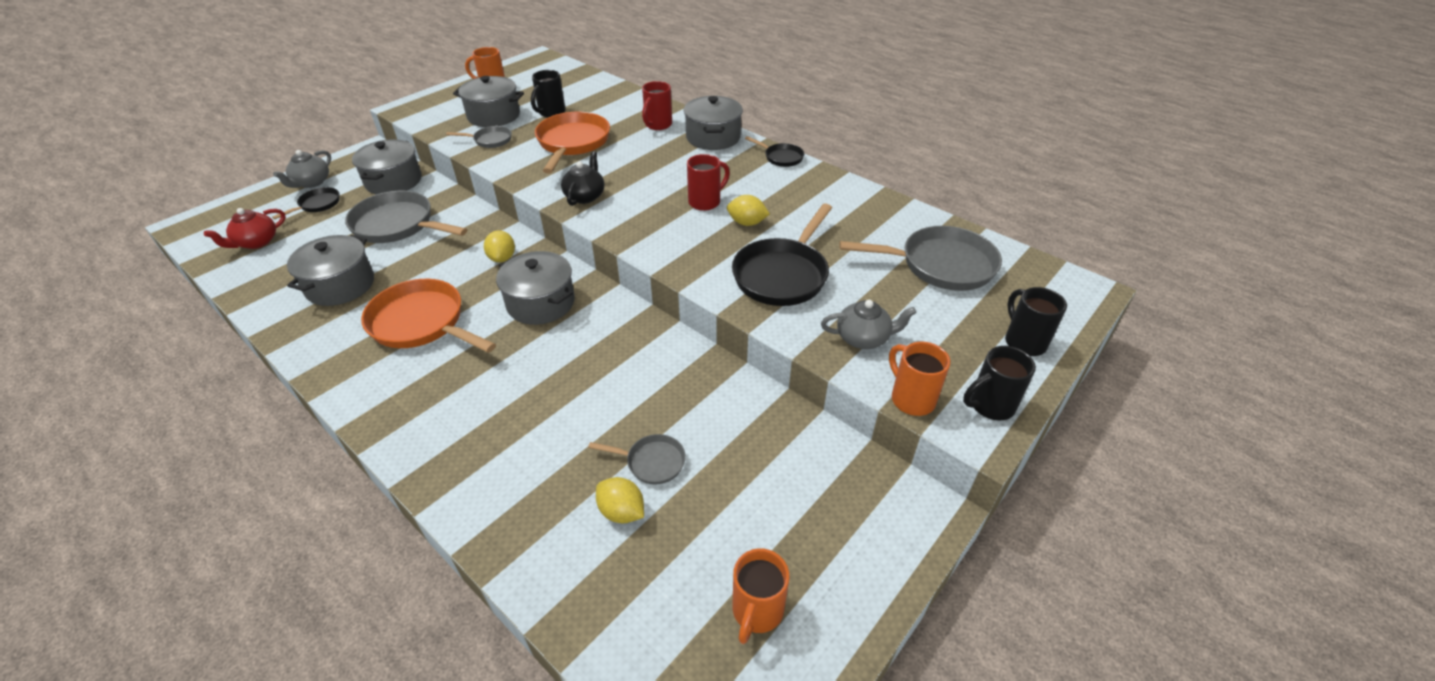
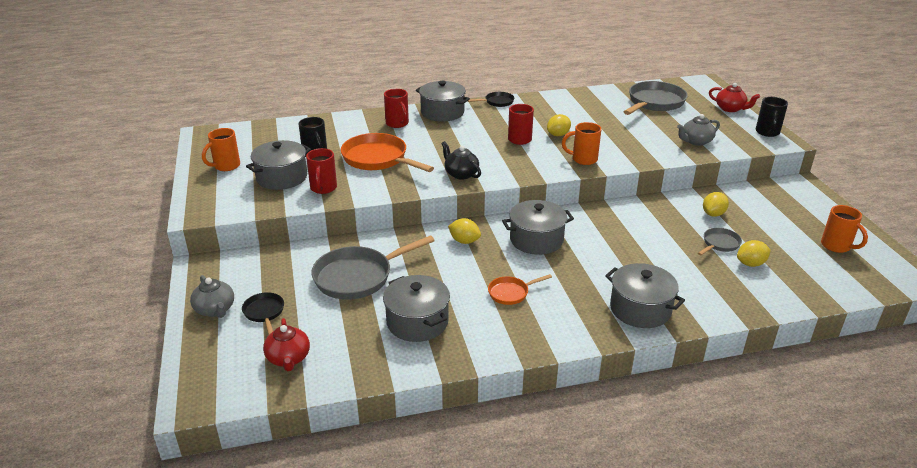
camera: 55 degrees left, 10 degrees down
(393, 181) = (279, 265): grey pot -> grey pot (640, 309)
(422, 323) = (511, 293): orange pan -> orange pan, size x0.51
(490, 140) = (323, 188): grey pan -> red mug
(730, 432) = (713, 214): none -> yellow lemon
(782, 275) = (621, 142): black pan -> none
(863, 338) = (696, 141): grey teapot -> grey teapot turned 150 degrees counterclockwise
(911, 398) = (749, 147): orange mug -> orange mug (583, 159)
(1023, 341) = (730, 109): black mug -> red teapot

